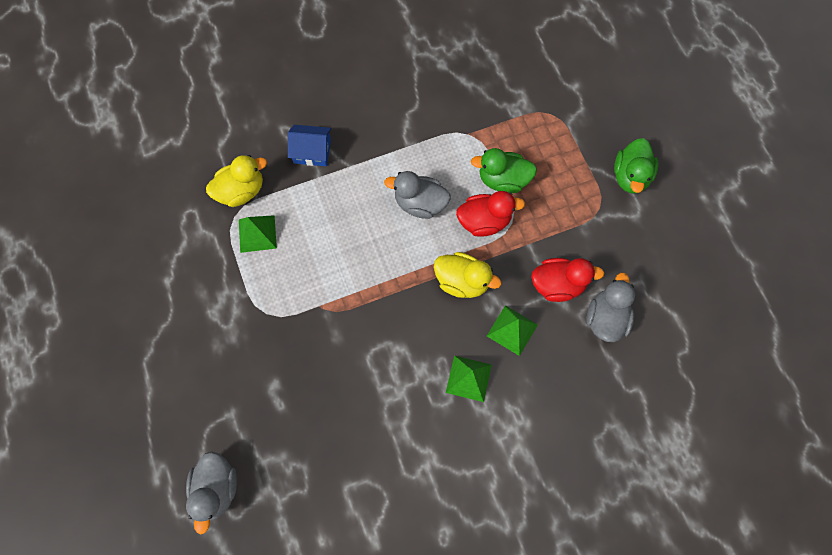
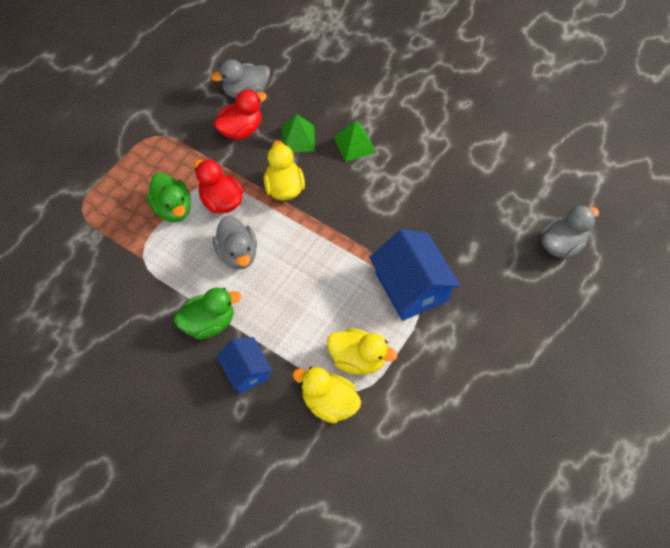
camera: 125 degrees left, 10 degrees down
(257, 233) = (358, 359): green pyramid -> yellow duck
(284, 319) = (411, 287): none -> blue house
(557, 285) = (241, 130): red duck -> red duck turned 90 degrees clockwise
(630, 176) = (111, 129): green duck -> green duck (209, 323)

